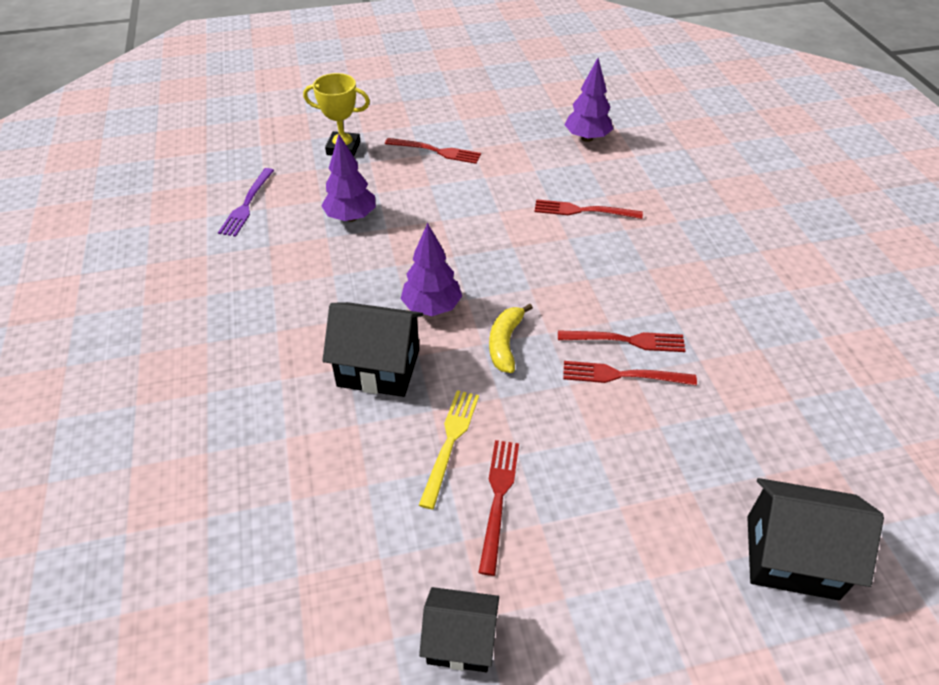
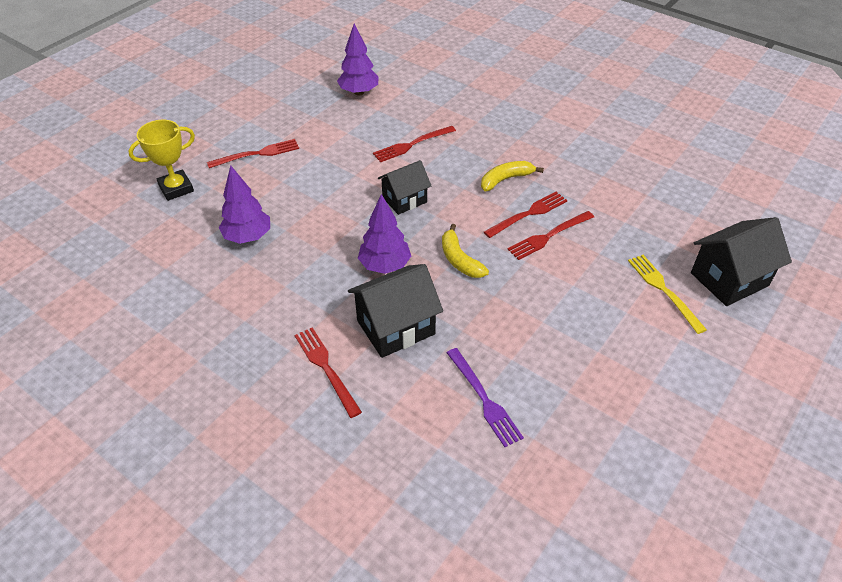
camera: 40 degrees left, 0 degrees up
(247, 204) = (144, 274): purple fork -> purple fork (484, 399)
(450, 442) = (496, 342): yellow fork -> yellow fork (663, 290)
(460, 641) = (628, 446): black house -> black house (404, 200)
(498, 498) = (560, 354): red fork -> red fork (326, 368)
(641, 293) = (505, 179): none -> yellow banana

